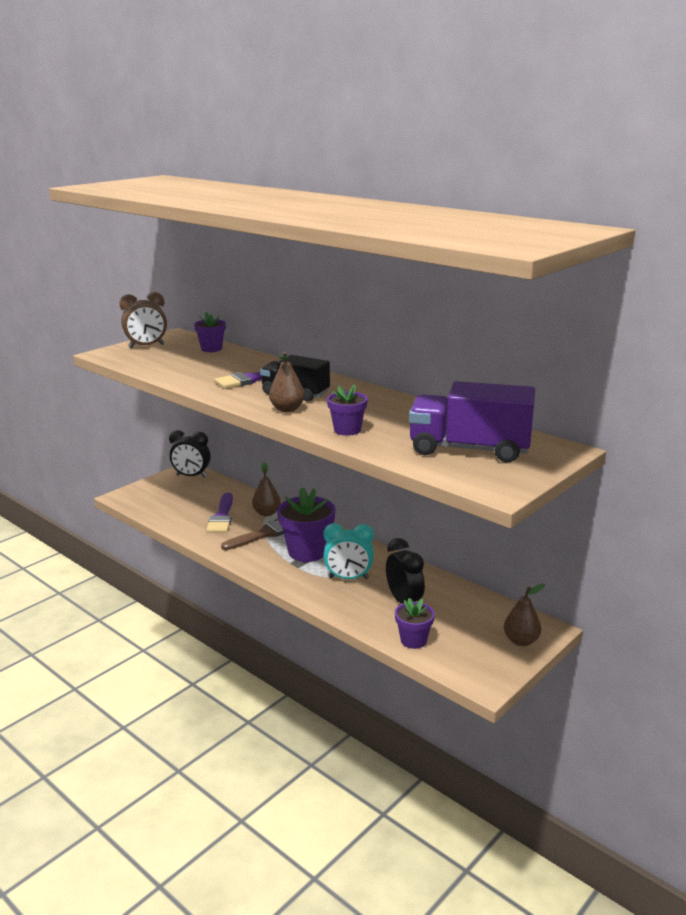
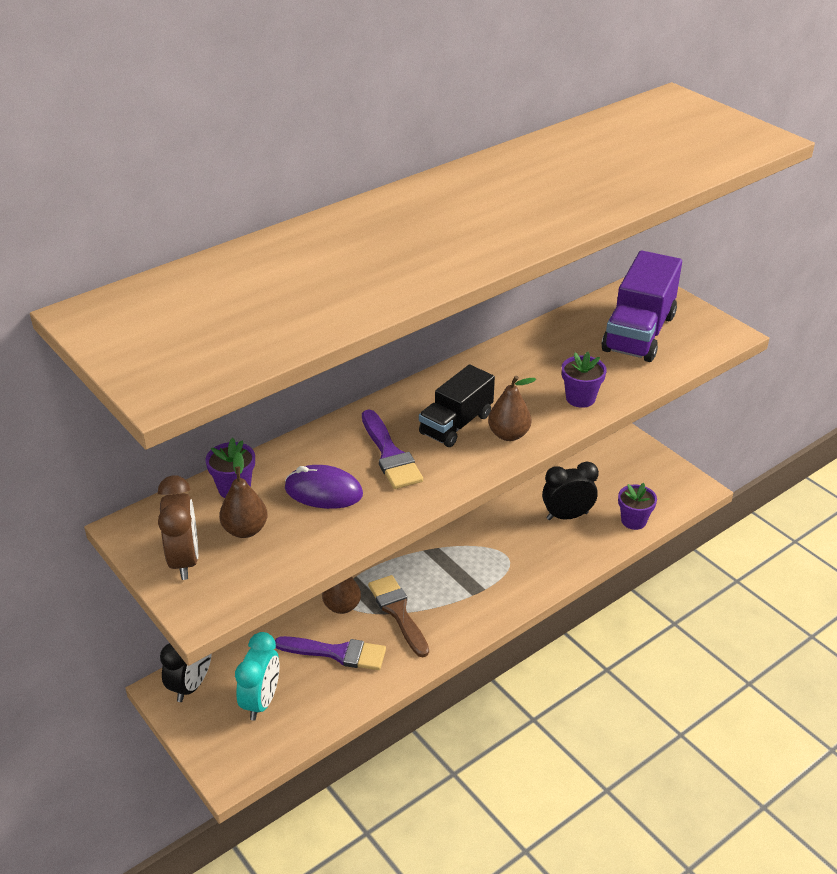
camera: 80 degrees left, 15 degrees up
(211, 367) = (323, 491): none -> purple mouse
(307, 552) = (451, 577): purple flower pot -> none
(348, 578) = (515, 550): turquoise clock -> turquoise clock (261, 701)
(521, 641) = (639, 455): brown pear -> brown pear (245, 530)

